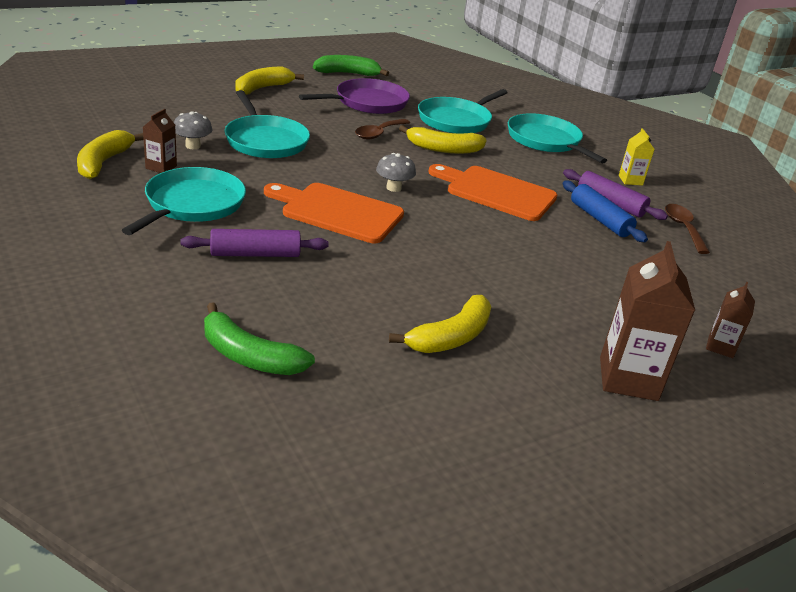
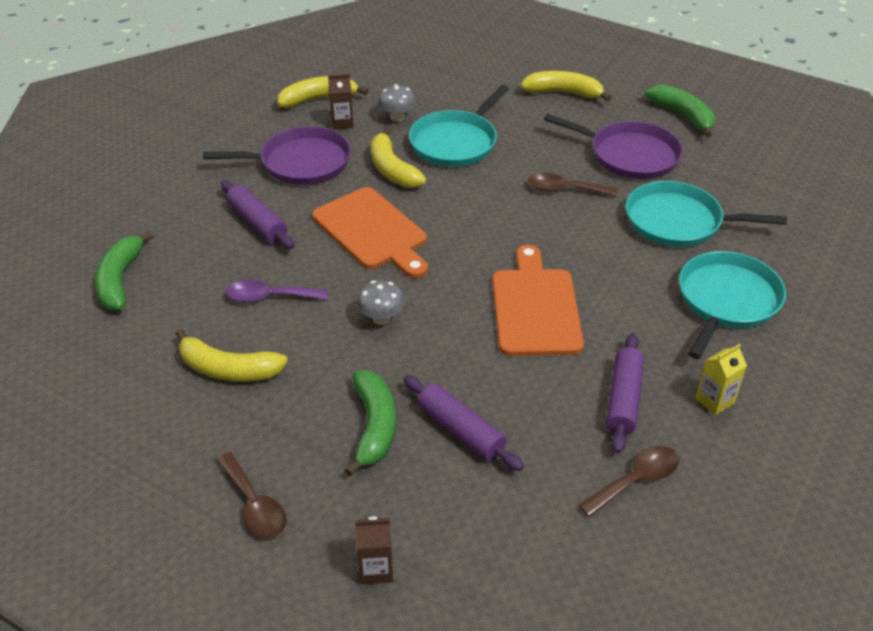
camera: 65 degrees right, 10 degrees up
(192, 204) = (300, 163): turquoise pan -> purple pan
(337, 212) = (372, 231): orange cutting board -> orange cutting board turned 150 degrees clockwise
(372, 285) = (269, 297): none -> purple spoon
(394, 188) = (458, 242): grey mushroom -> grey mushroom (381, 318)
(443, 149) = (589, 239): yellow banana -> yellow banana (392, 169)
(574, 295) = (374, 426): none -> green banana
(600, 219) = (568, 402): blue rolling pin -> none
(601, 264) = (461, 430): none -> purple rolling pin
(628, 379) = (254, 505): brown carton -> brown spoon

